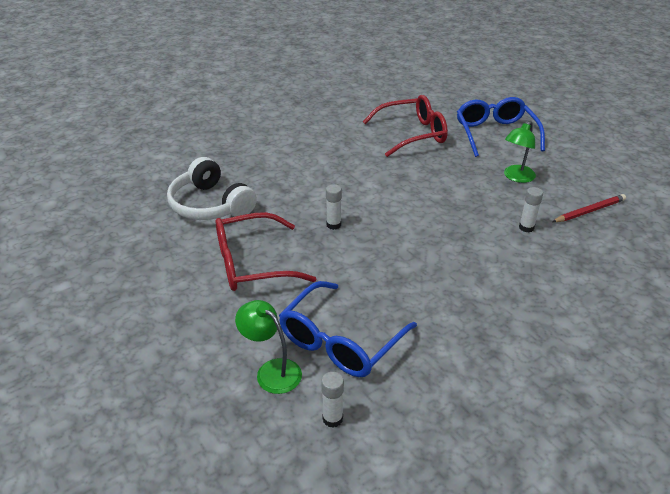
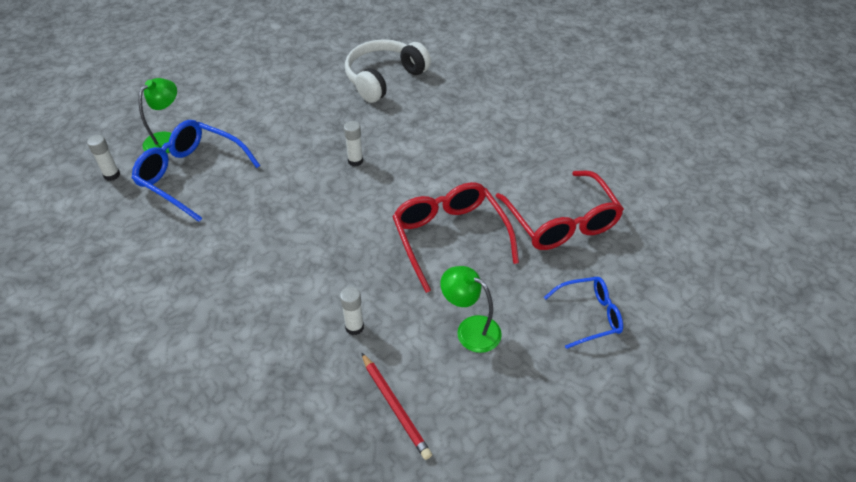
camera: 85 degrees right, 10 degrees up
(251, 263) = (296, 114): red glasses -> red glasses (449, 237)
(495, 134) = (589, 315): blue glasses -> blue glasses, size x0.60

